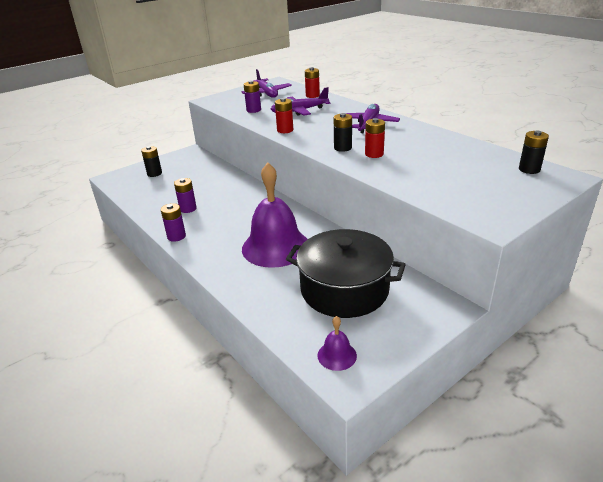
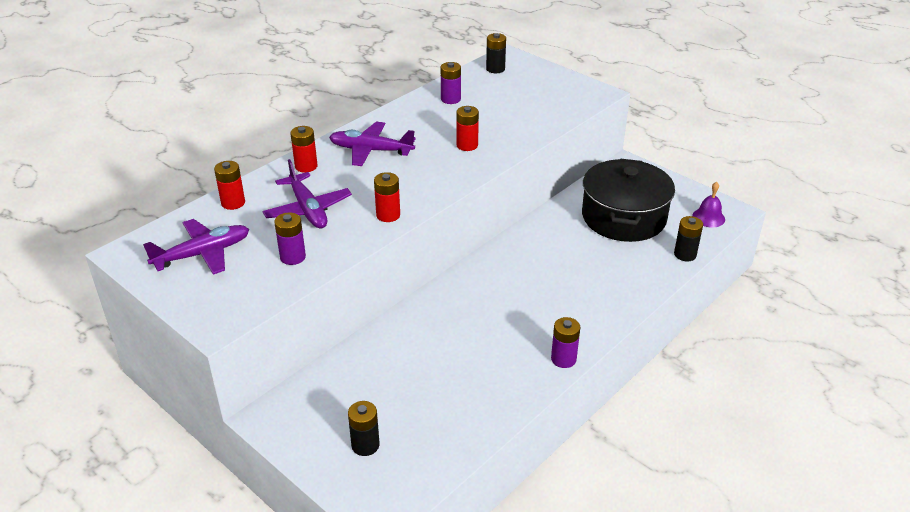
camera: 100 degrees left, 5 degrees up
(188, 209) = (488, 365): purple battery -> purple battery (450, 99)
(275, 247) = (565, 268): purple bell -> none
(342, 148) = (450, 166): black battery -> black battery (685, 254)
(349, 108) = (306, 166): none -> red battery

